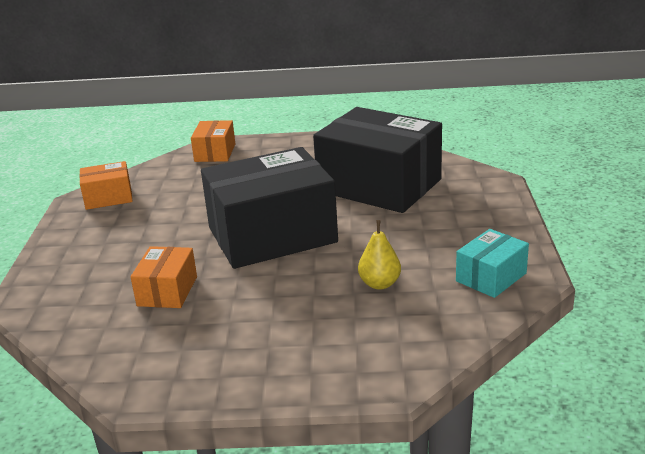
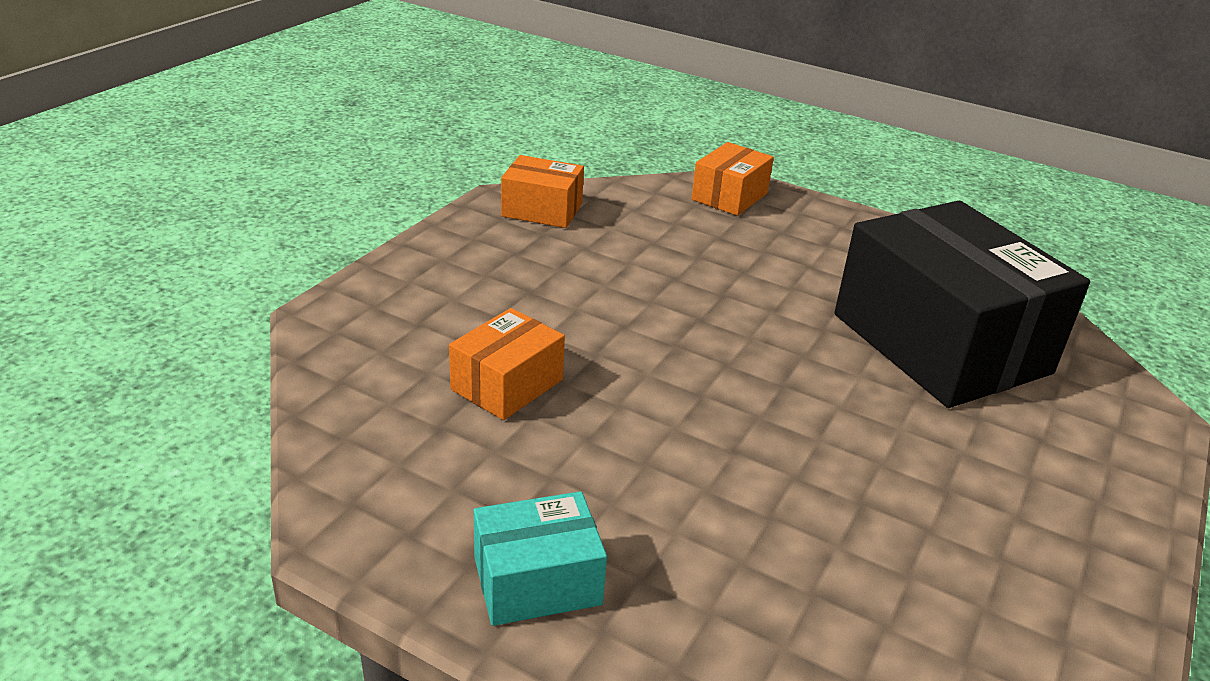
camera: 25 degrees right, 5 degrees up
(272, 235) = (716, 359): black box -> none
(379, 284) = (823, 520): yellow pear -> none
(491, 277) = (1028, 601): turquoise box -> turquoise box (537, 581)

